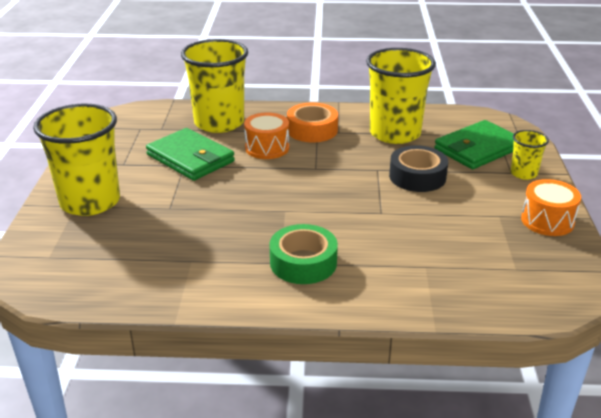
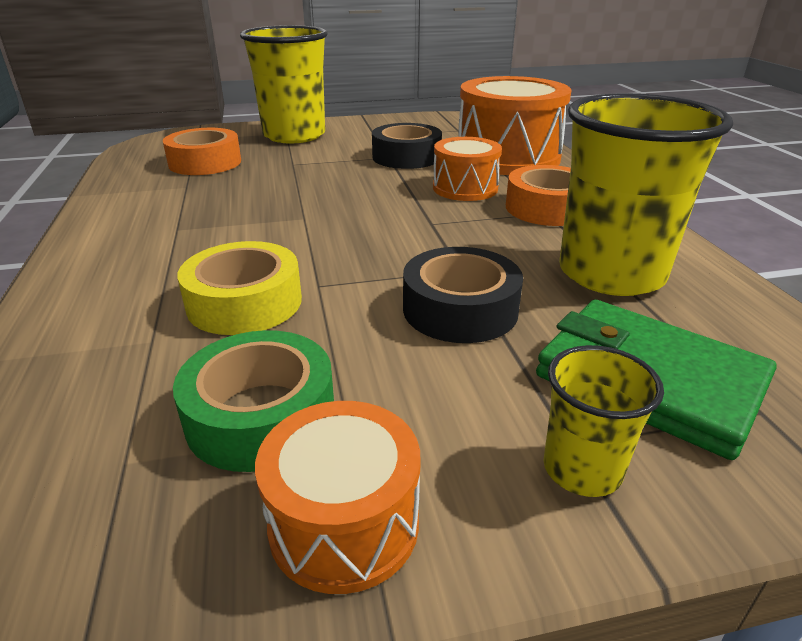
camera: 75 degrees right, 0 degrees up
(135, 251) = (205, 163): none -> orange tape
(190, 158) = (406, 157): green wallet -> black tape
(219, 123) = (508, 157): yellow cup -> orange drum
(303, 262) = (174, 242): green tape -> green tape (261, 415)
(394, 236) = (244, 302): none -> yellow tape

